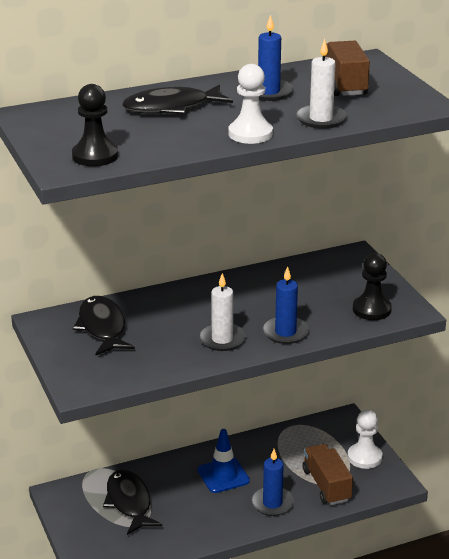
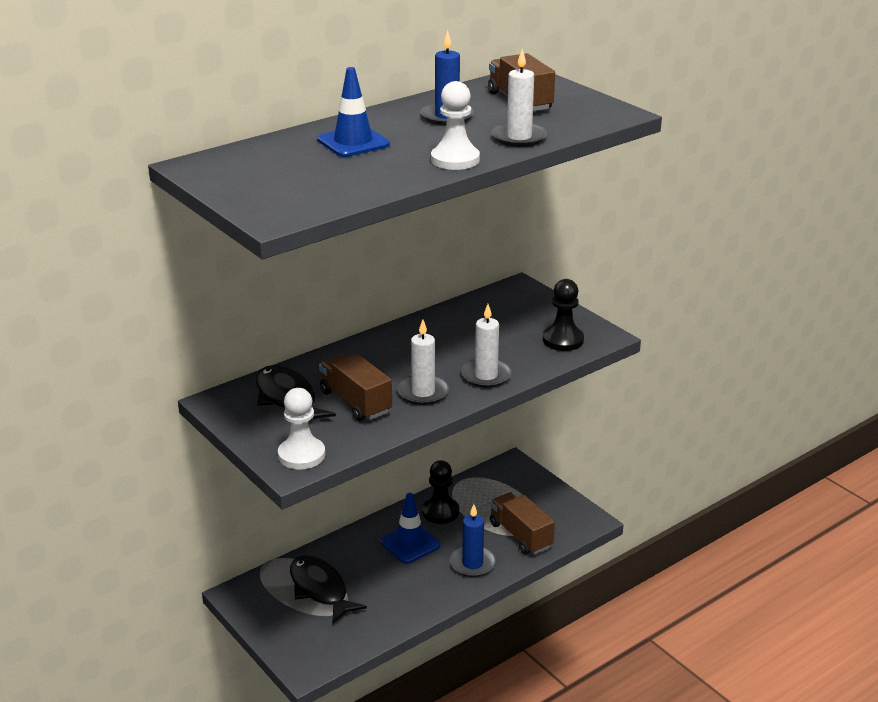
camera: 15 degrees left, 0 degrees up
(95, 156) = (300, 200): black pawn -> black pawn (440, 512)
(159, 339) = (355, 402): none -> brown truck
(171, 108) = (353, 142): black fish -> blue traffic cone
(285, 332) = (486, 376): blue candle -> white candle
(364, 457) = (548, 500): white pawn -> white pawn (301, 455)

